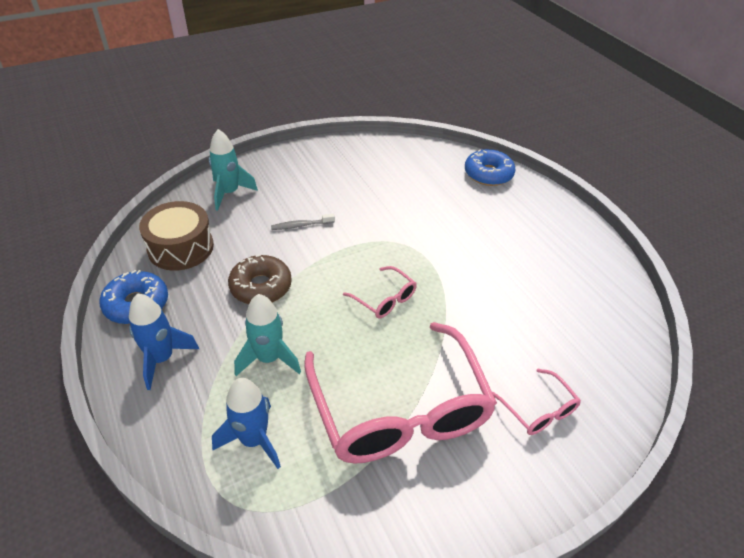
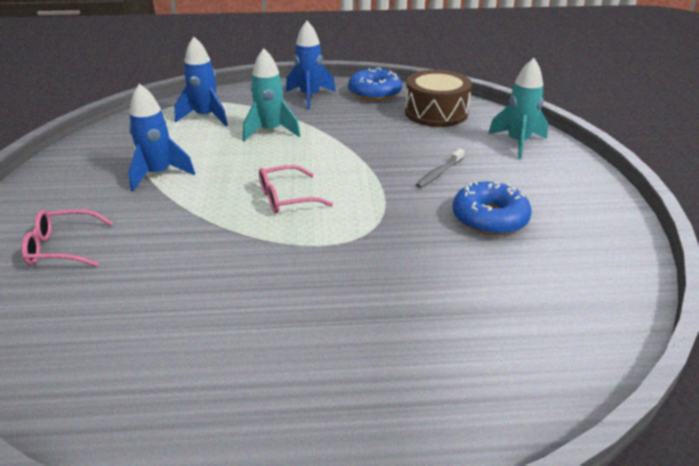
camera: 115 degrees right, 10 degrees down
(261, 287) = (357, 139): brown donut -> none
(301, 225) = (439, 173): grey toothbrush -> grey toothbrush turned 150 degrees counterclockwise
(399, 410) = (159, 174): pink glasses -> blue rocket
(488, 174) = (503, 390): blue donut -> blue donut (489, 218)

